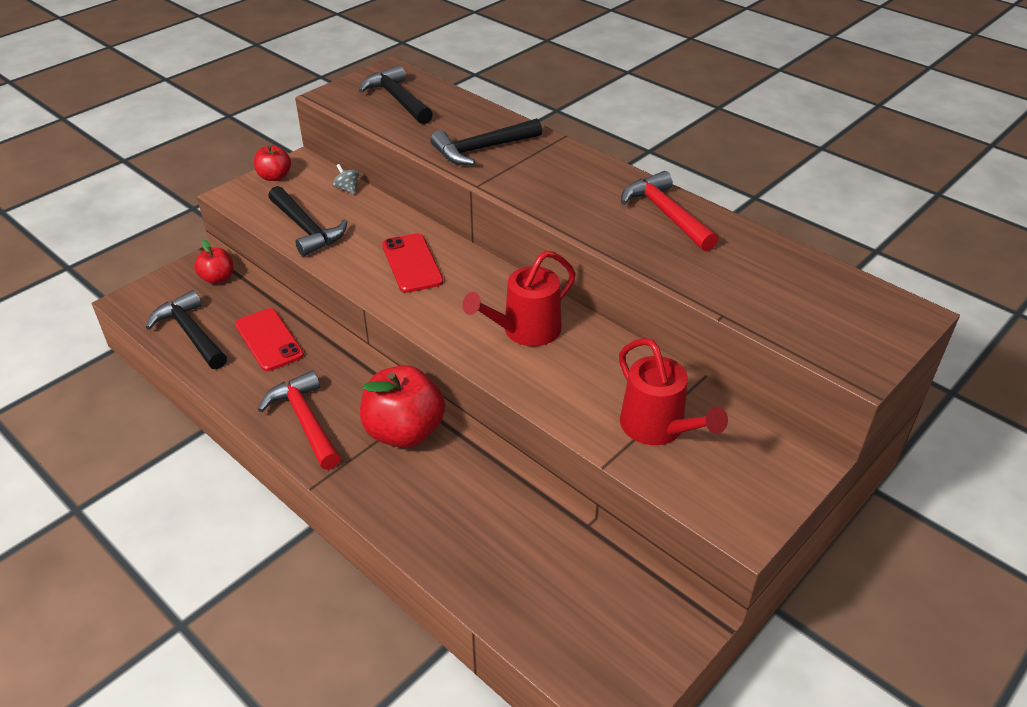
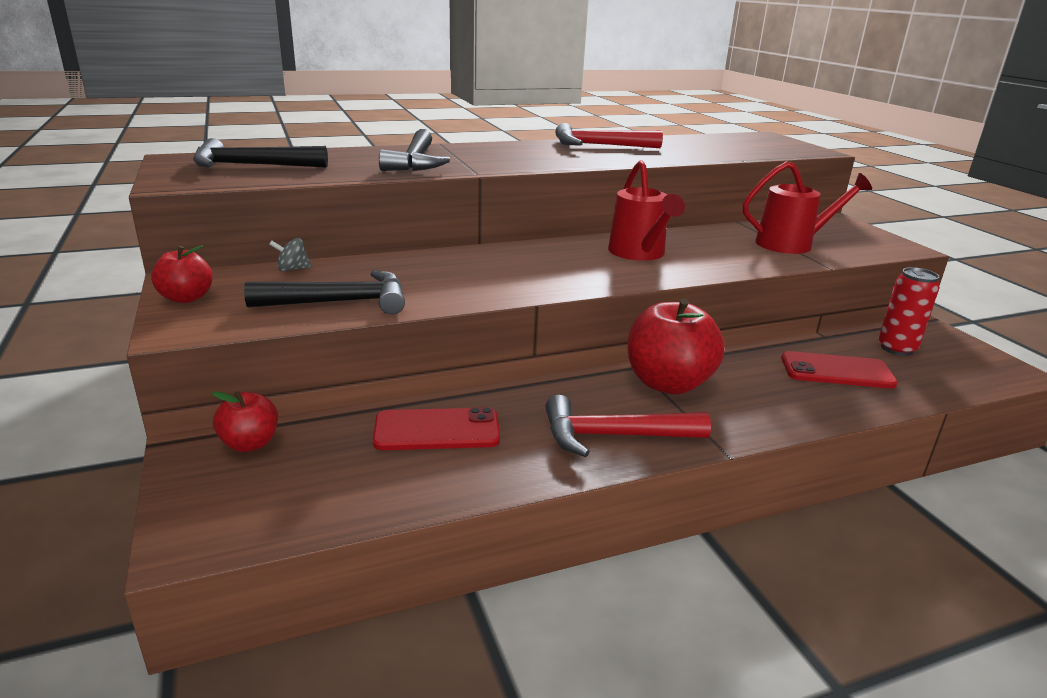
camera: 65 degrees left, 15 degrees down
(191, 333) = (353, 490): black hammer -> none
(412, 263) = (484, 270): red phone -> red phone (836, 371)
(600, 588) = (896, 348): none -> red can

